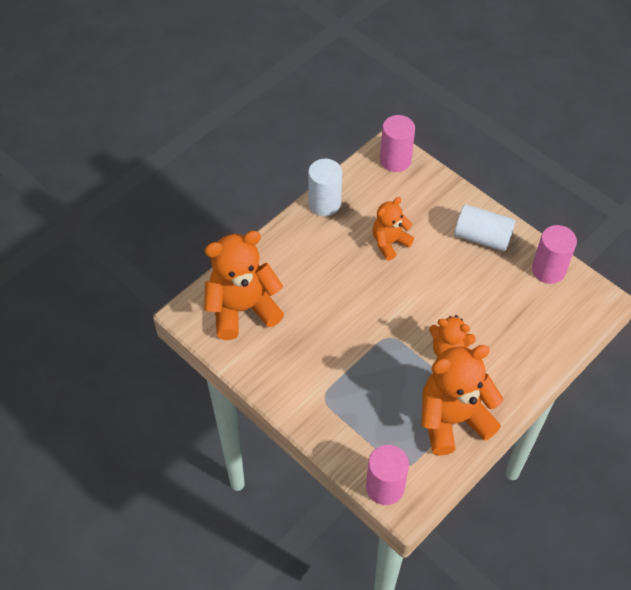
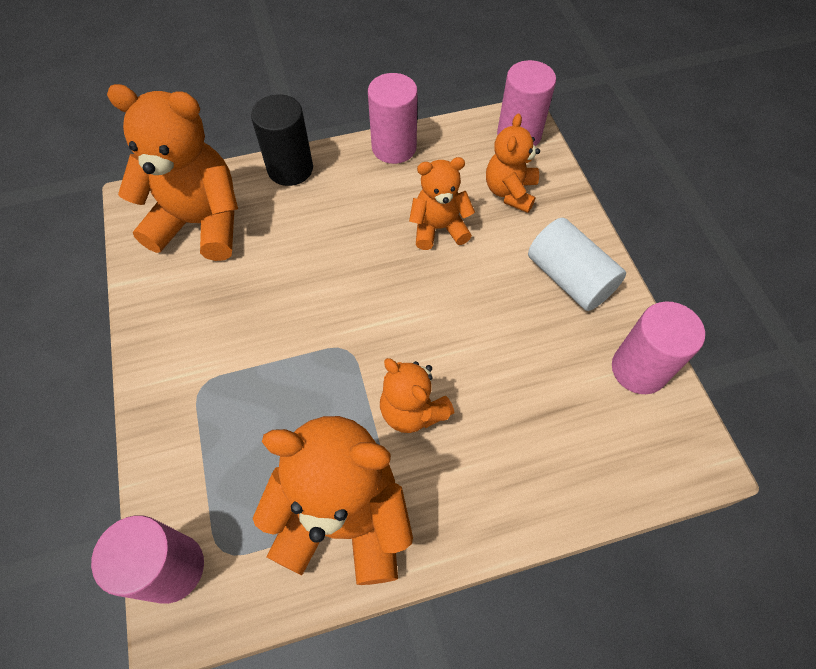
camera: 30 degrees right, 5 degrees up
(270, 248) = (290, 169): none -> black cylinder
(324, 204) = (394, 147): white cylinder -> pink cylinder
(415, 200) = (510, 192): none -> orange teddy bear

